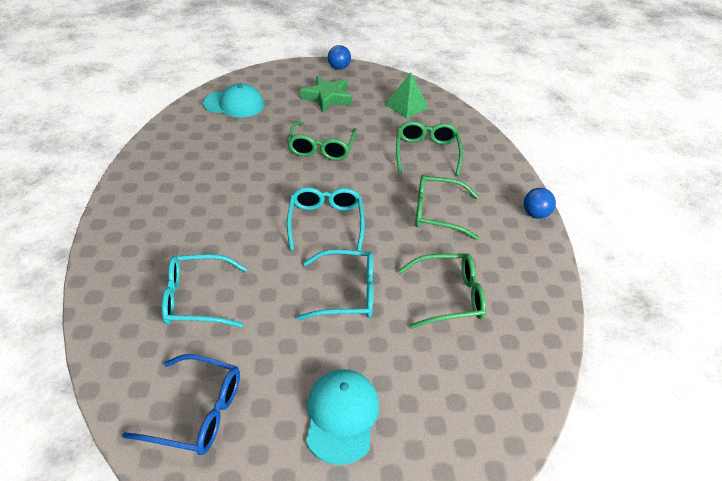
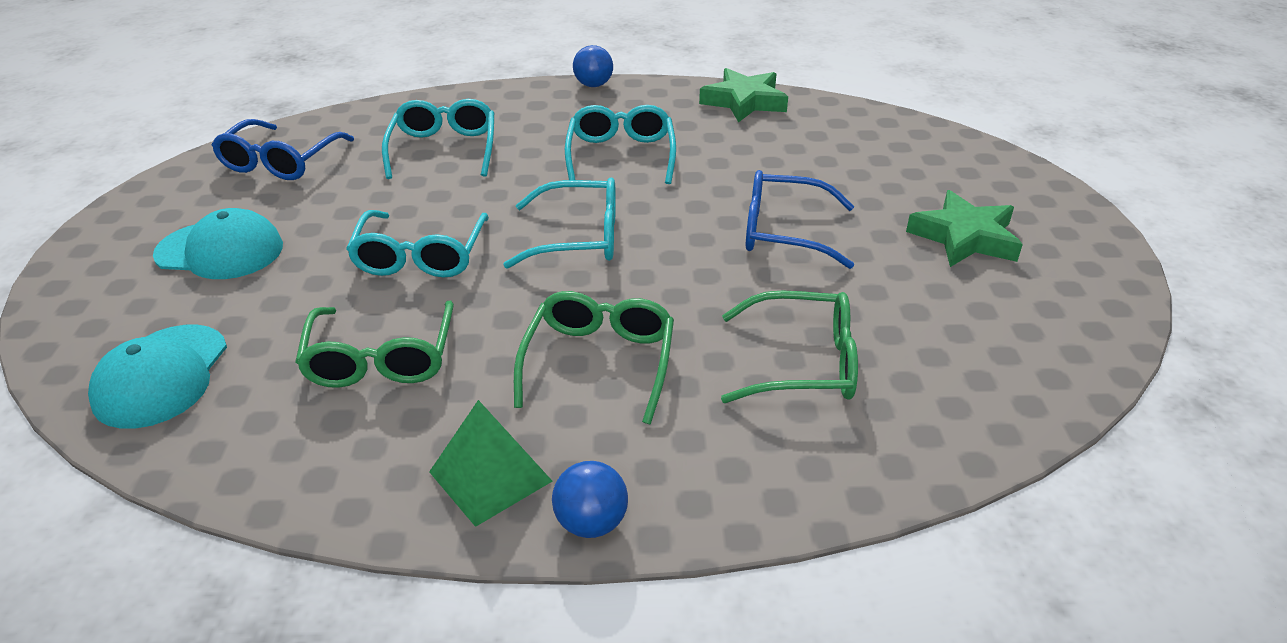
camera: 95 degrees right, 5 degrees down
(160, 149) = (744, 101): none -> green star
(225, 205) = (621, 155): none -> turquoise glasses
(234, 104) = (890, 146): turquoise cap -> turquoise cap (161, 376)
(321, 148) = (783, 232): green glasses -> blue glasses
(339, 68) = (1101, 251): blue ball -> blue ball (593, 85)
(406, 106) = (987, 344): green pyramid -> green pyramid (490, 476)

